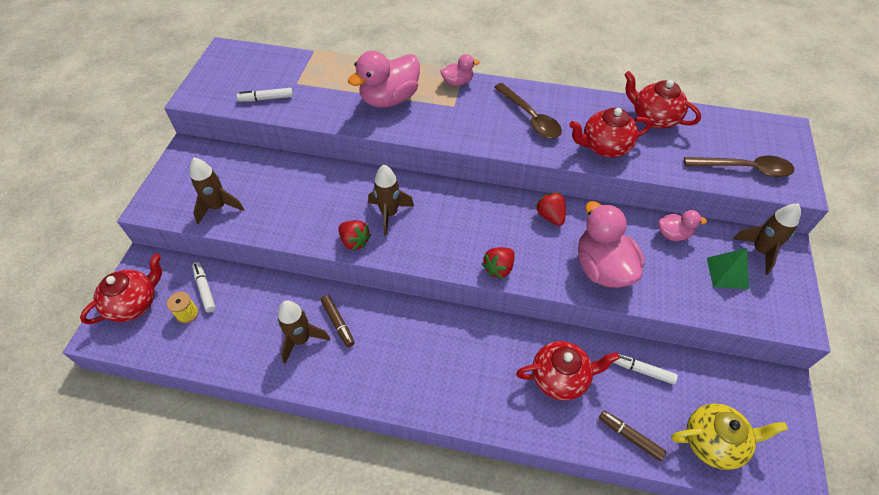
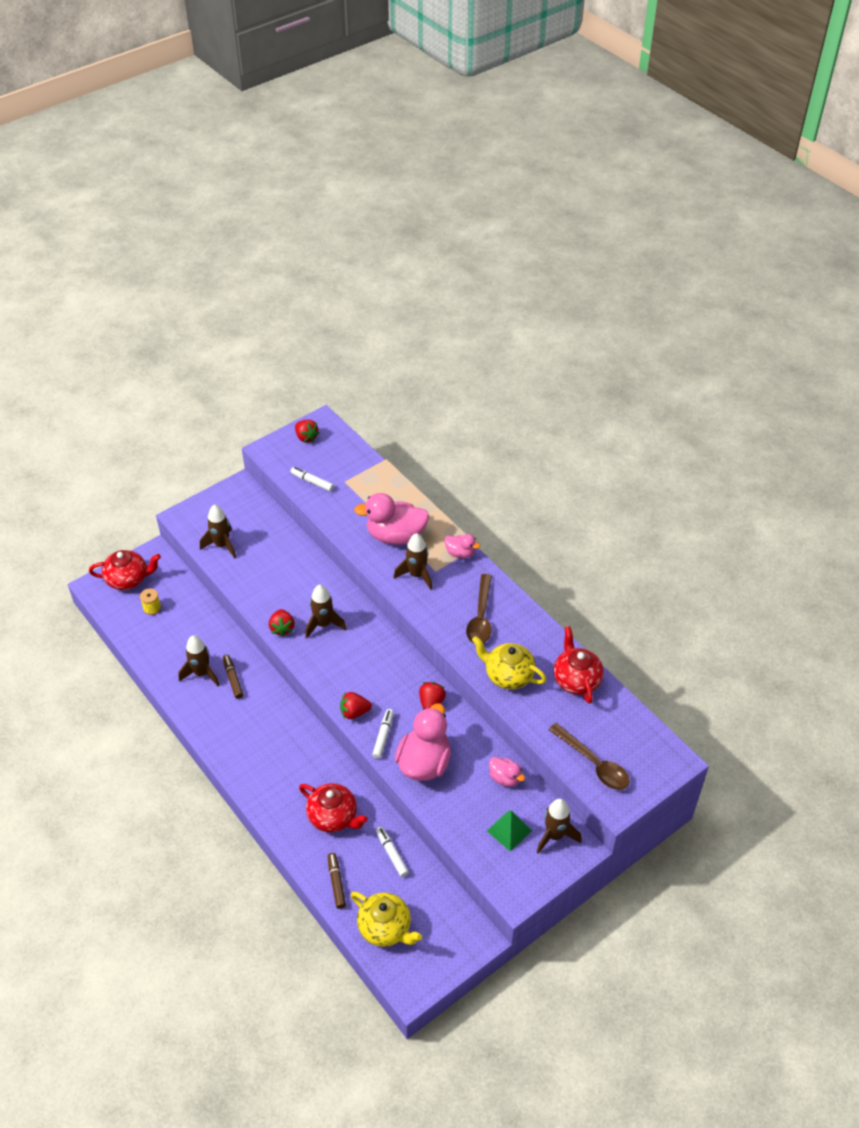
camera: 40 degrees right, 5 degrees down
(205, 289) = (175, 598): white marker -> white marker (383, 736)
(223, 68) = (306, 437): none -> red strawberry
(338, 323) = (233, 679): brown marker -> brown marker turned 150 degrees clockwise
(442, 118) = (417, 575): none -> brown rocket
(604, 147) = (508, 675): red teapot -> yellow teapot

